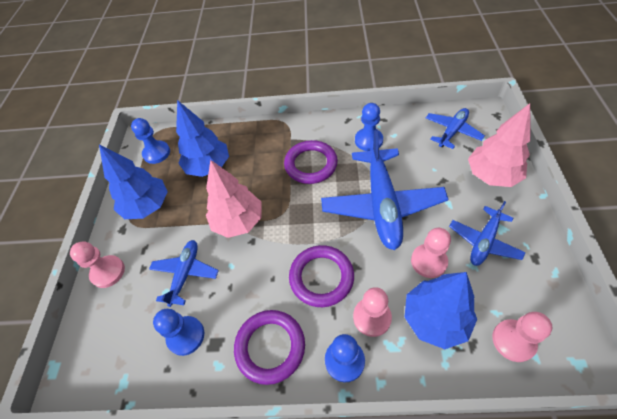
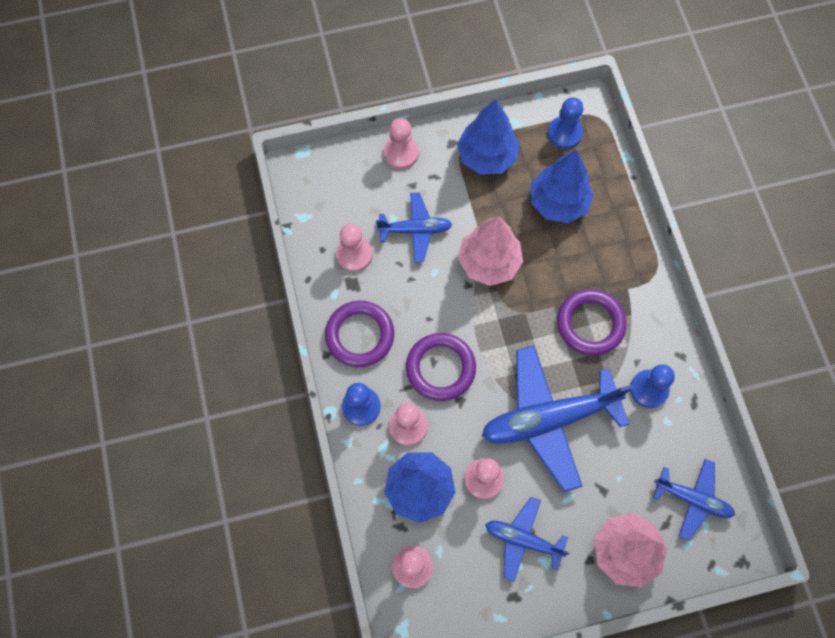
camera: 70 degrees right, 15 degrees up
(186, 336) = (354, 254): blue pawn -> pink pawn

